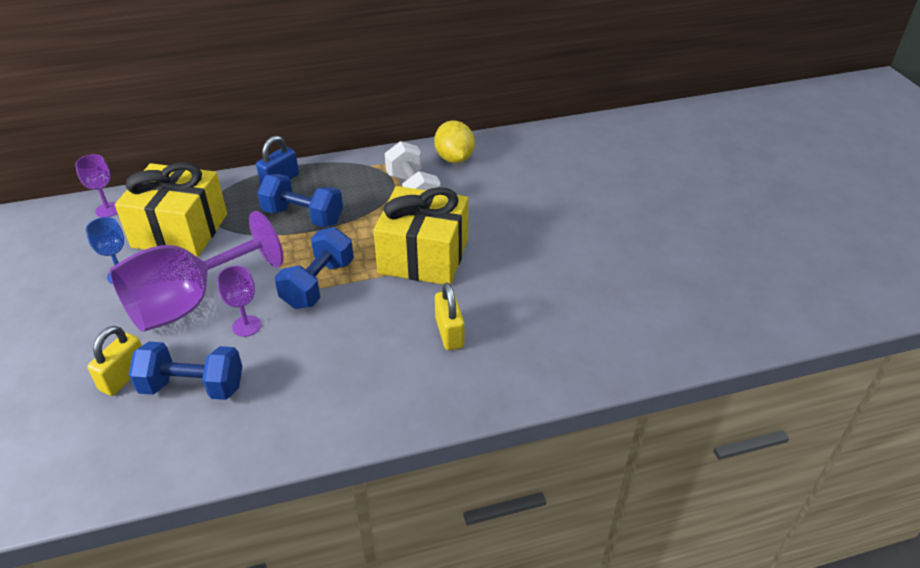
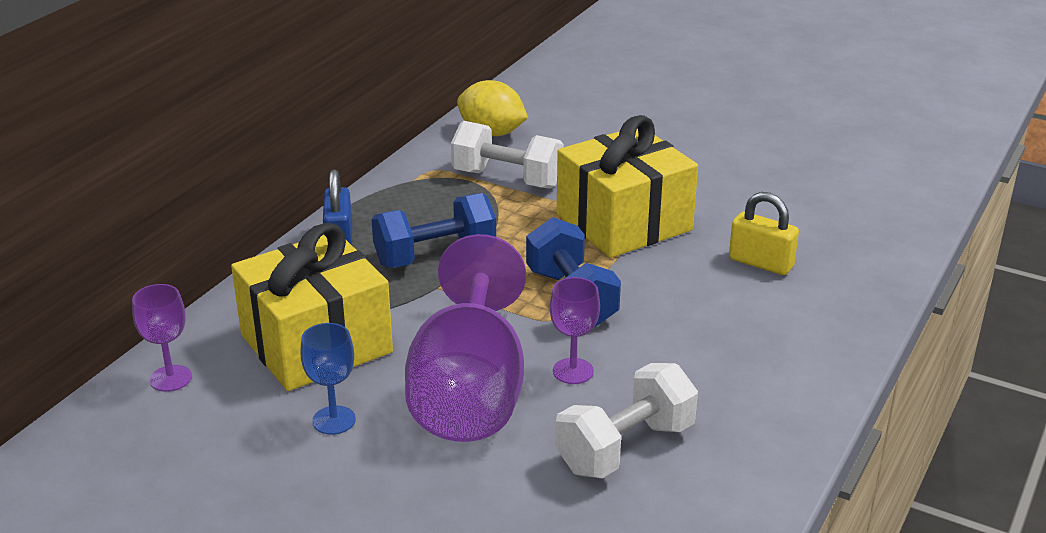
camera: 45 degrees left, 10 degrees down
(124, 376) = (537, 490): yellow padlock -> none
(193, 387) = (625, 448): blue dumbbell -> white dumbbell

